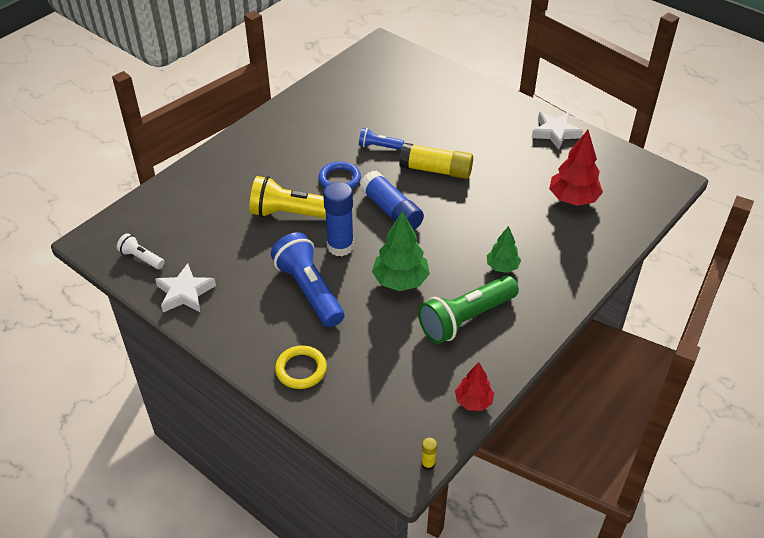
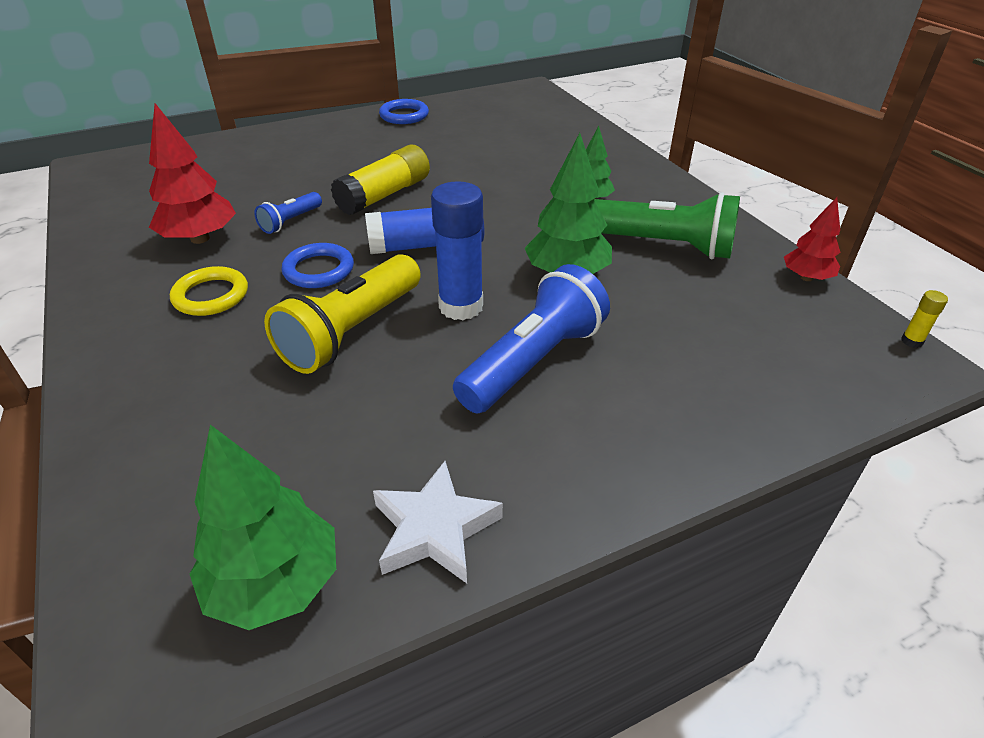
camera: 65 degrees left, 5 degrees down
(141, 258) = (275, 583): white flashlight -> green tree
(301, 369) = (702, 416): yellow ring -> yellow ring (211, 295)
(309, 290) = (533, 361): blue flashlight -> blue flashlight turned 135 degrees clockwise
(466, 319) = (664, 245): green flashlight -> green flashlight turned 60 degrees counterclockwise
(555, 133) = (404, 115): white star -> blue ring
(573, 199) = (515, 135): red tree -> red tree (200, 238)

